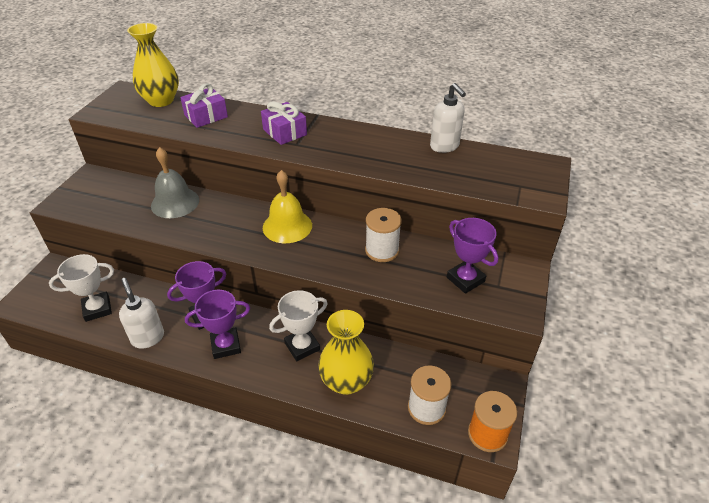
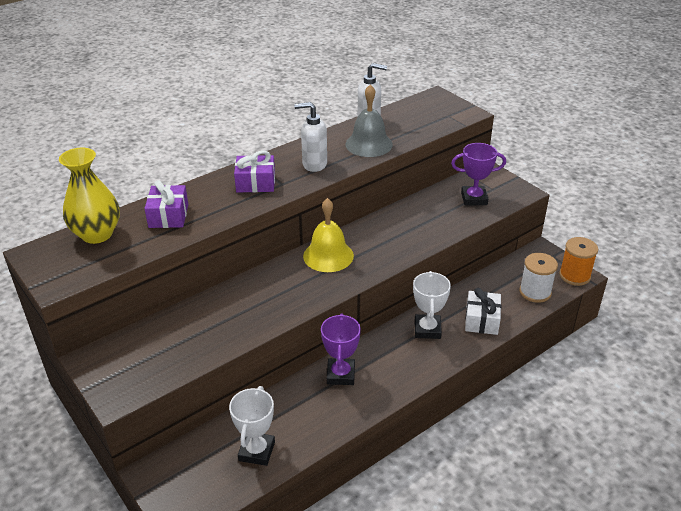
camera: 55 degrees left, 5 degrees down
(148, 337) = (332, 423): white soap dispenser -> white soap dispenser (314, 164)
(175, 202) = (217, 311): grey bell -> grey bell (369, 144)
(226, 345) = (388, 374): purple trophy -> none
(346, 381) = (481, 320): yellow vase -> white gift
(382, 250) = (408, 221): white spool -> none

